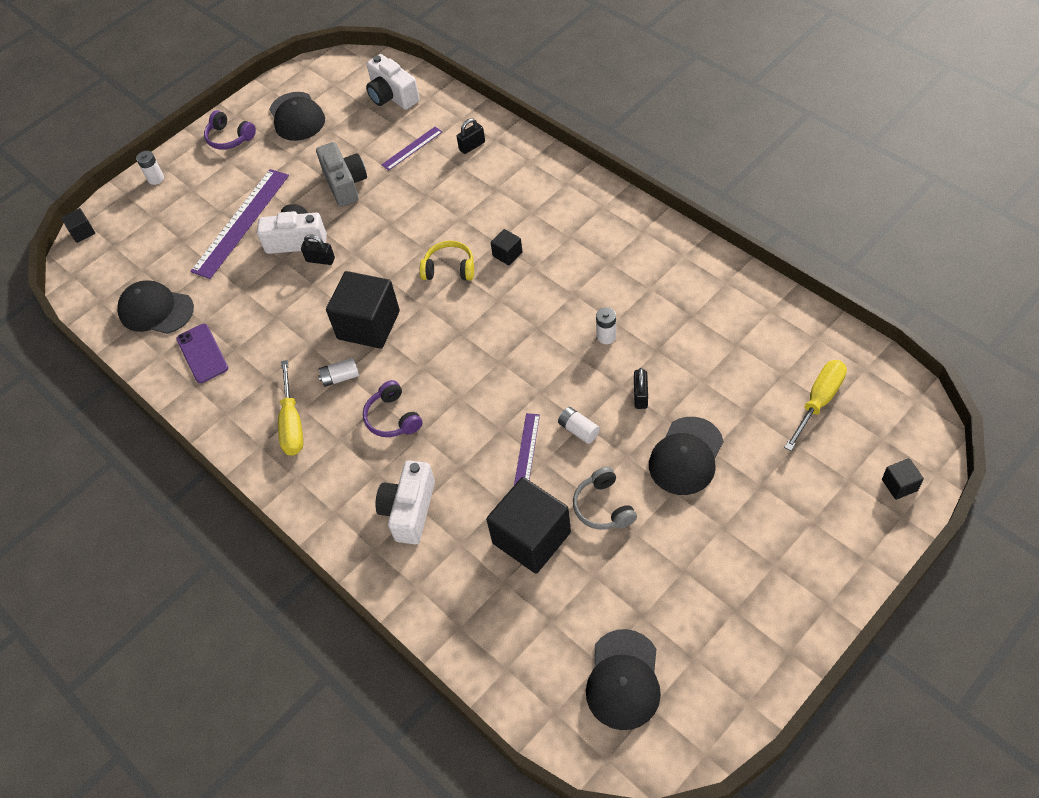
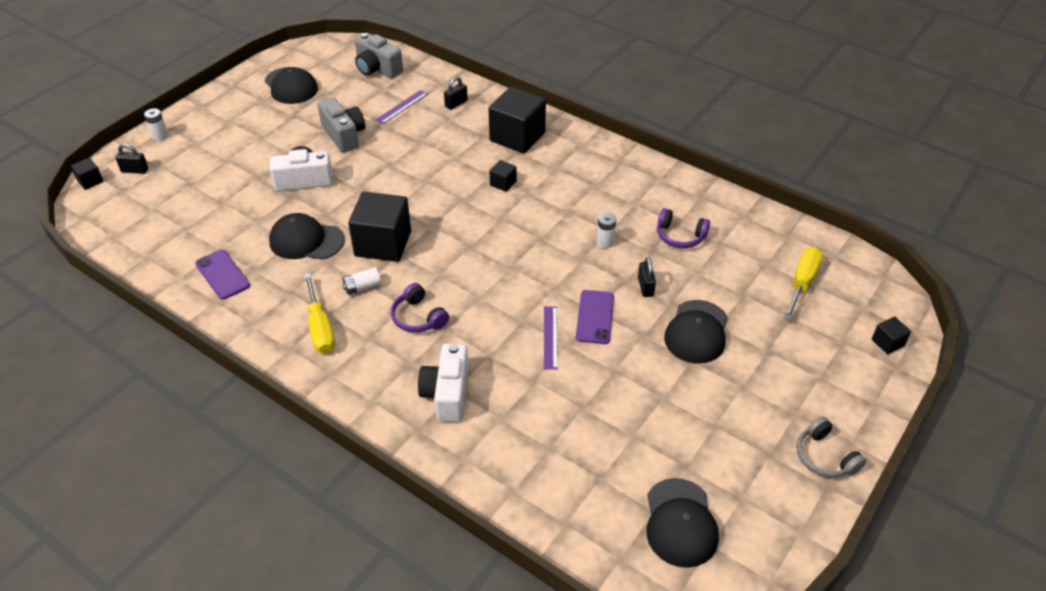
camera: 15 degrees left, 10 degrees down
(156, 310) = (171, 241): black cap -> black cap (306, 241)
(230, 138) = (229, 103): purple headphones -> purple headphones (680, 236)
(241, 222) = (248, 168): purple ruler -> none
(320, 260) = (329, 194): black padlock -> black padlock (135, 170)
(392, 96) = (377, 69): white camera -> grey camera
(449, 269) = (452, 196): yellow headphones -> none
(531, 538) = (568, 408): black cube -> black cube (517, 137)
(578, 430) = (595, 317): white battery -> purple phone
(603, 507) = (631, 378): grey headphones -> grey headphones (824, 457)

